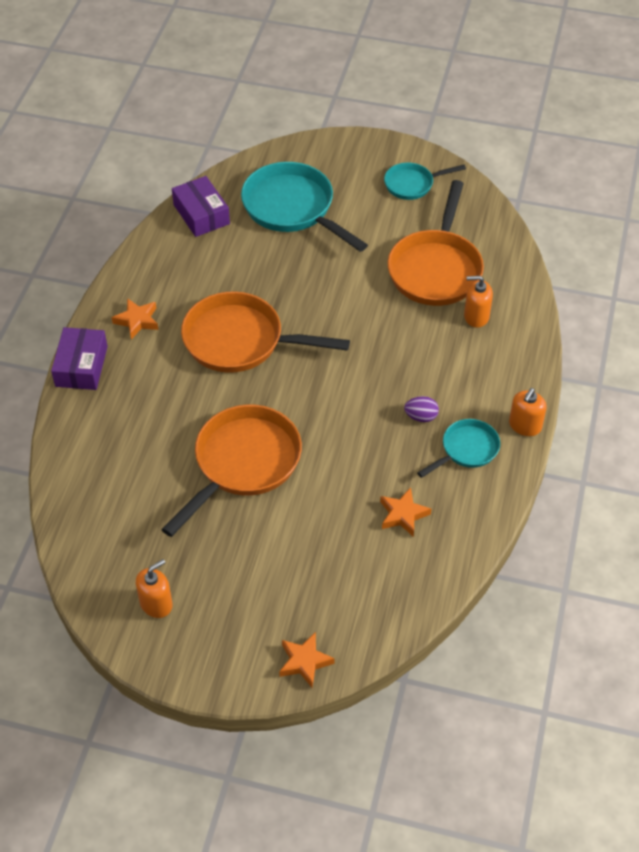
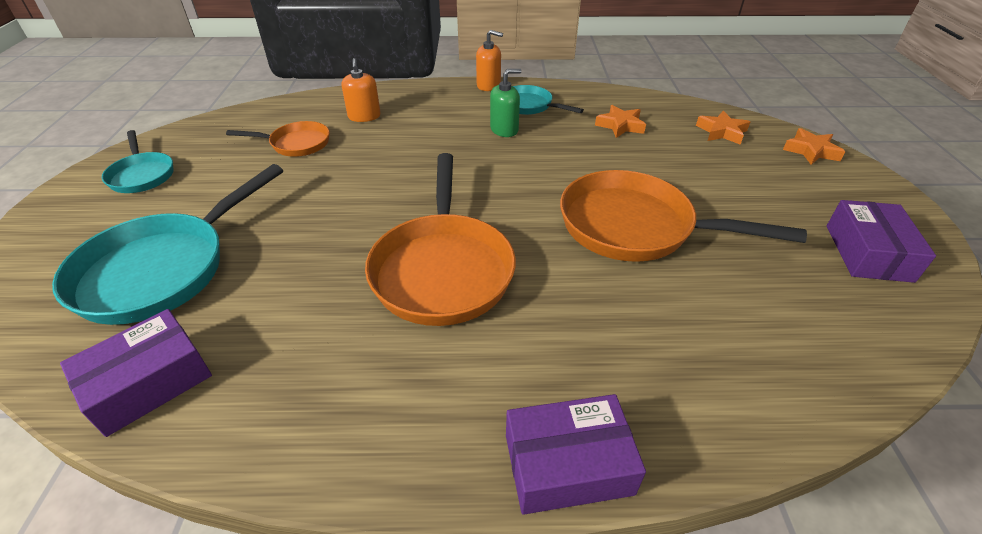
camera: 105 degrees left, 10 degrees down
(137, 321) = (432, 406): orange star -> orange star (722, 132)
(156, 603) = (868, 253): orange soap dispenser -> purple box
(421, 417) = (504, 130): purple egg -> green soap dispenser
(436, 269) = (296, 144): orange pan -> orange pan, size x0.54

